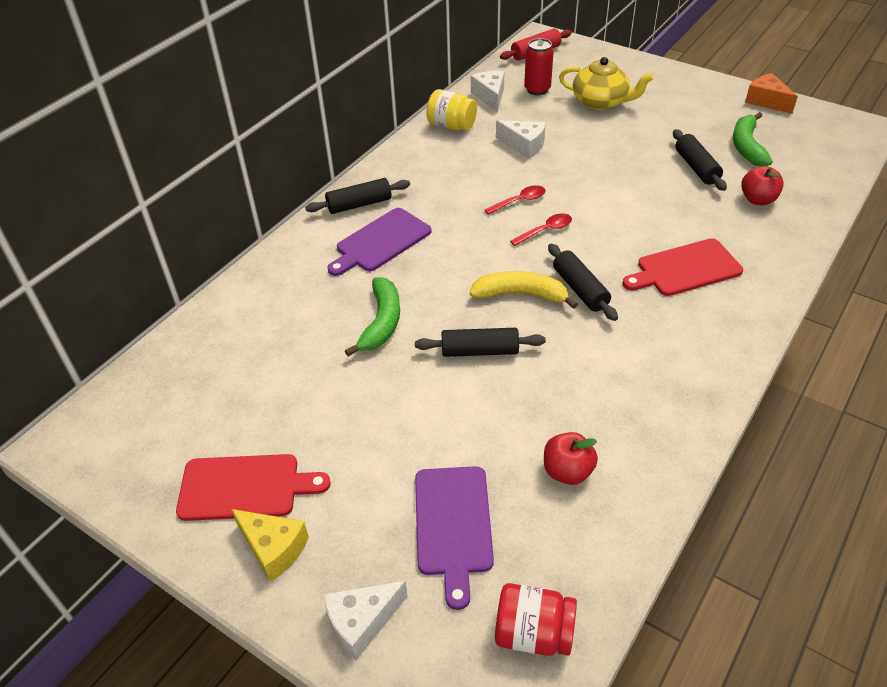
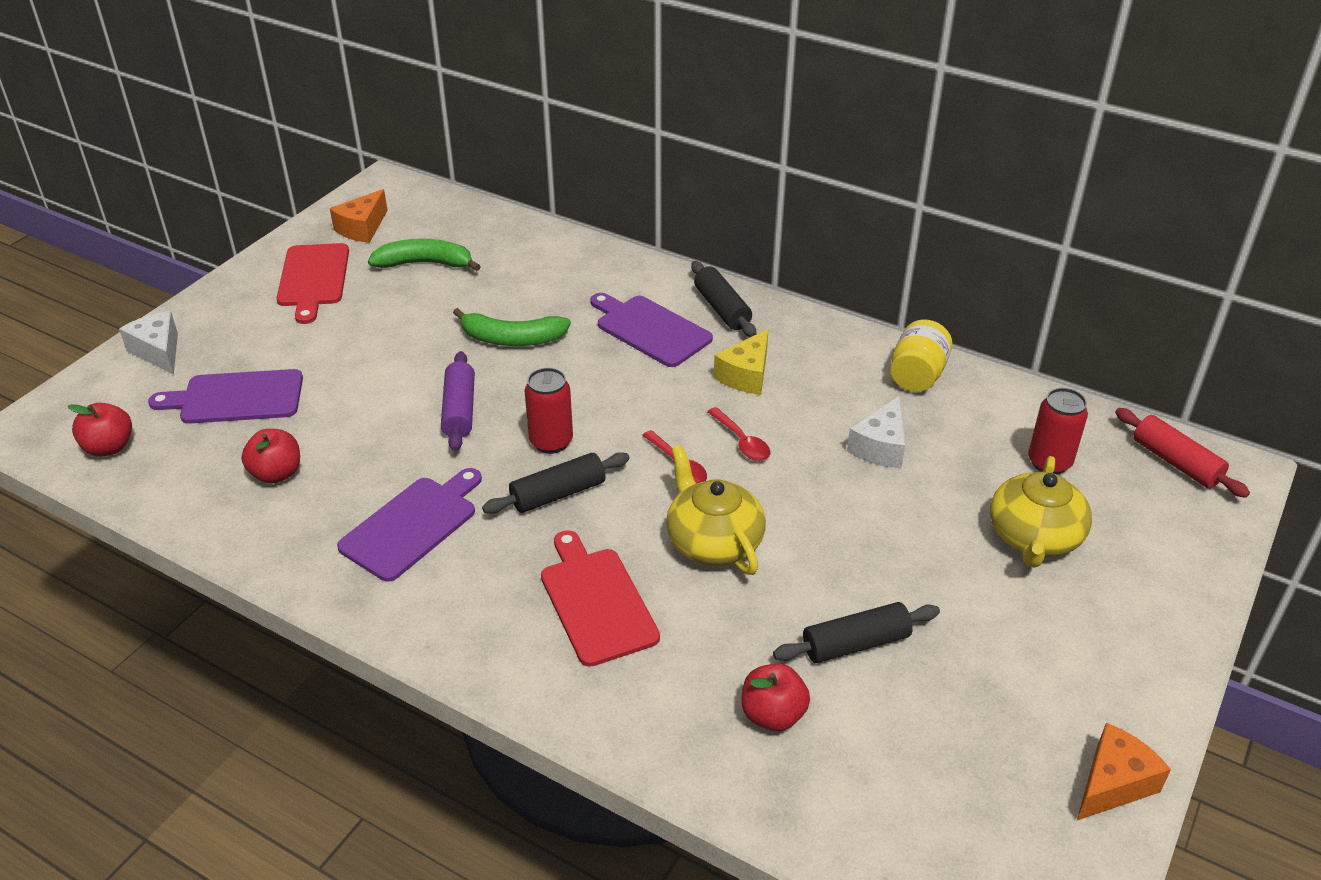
camera: 85 degrees right, 5 degrees down
(153, 454) = (362, 228): none -> orange cheese
(273, 549) = (245, 300): yellow cheese -> yellow cheese (746, 375)
(480, 351) = (460, 410): black rolling pin -> purple rolling pin
(490, 96) = (1010, 411): white cheese -> none
(520, 294) = (551, 442): yellow banana -> red can
(533, 633) = (109, 447): red jar -> red apple
(620, 217) = (713, 541): none -> yellow teapot
(623, 369) = (412, 525): none -> purple cutting board
(747, 147) = (935, 724): green banana -> green banana (425, 263)

